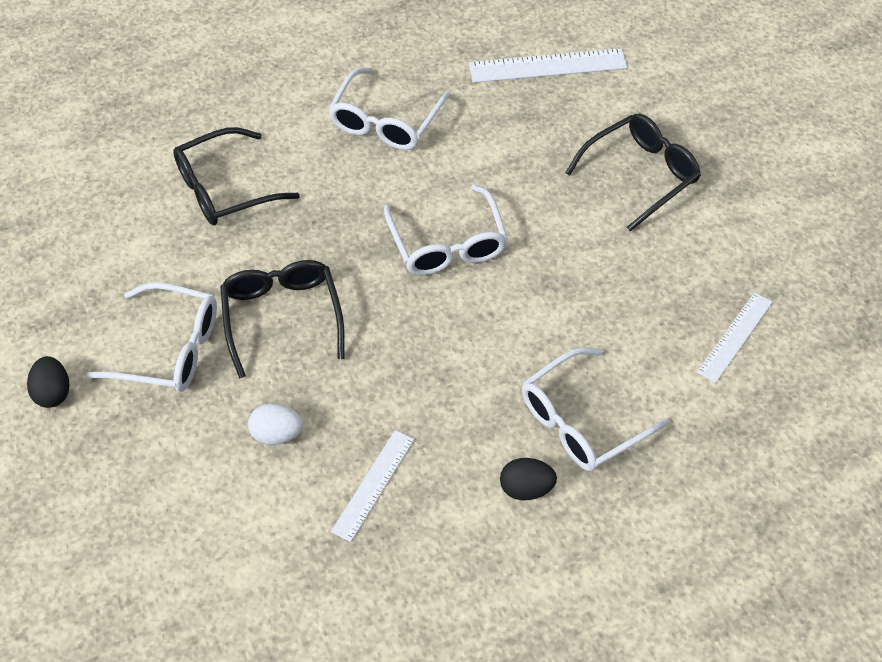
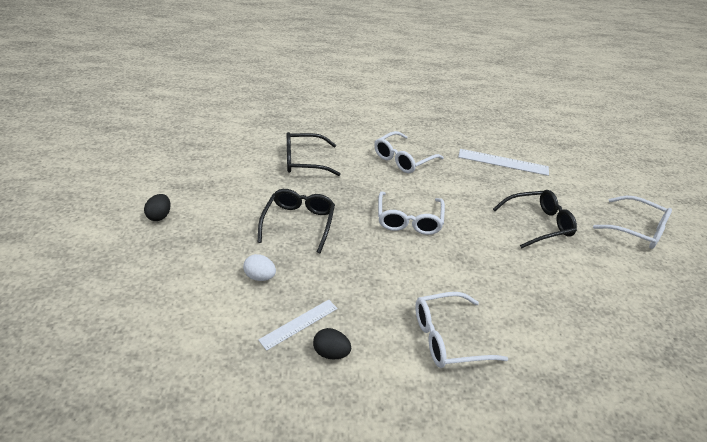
camera: 20 degrees right, 15 degrees down
(168, 349) = (230, 217): white glasses -> white glasses (636, 229)
(526, 488) = (393, 363): black egg -> black egg (331, 352)
(735, 336) = (572, 326): white ruler -> none

